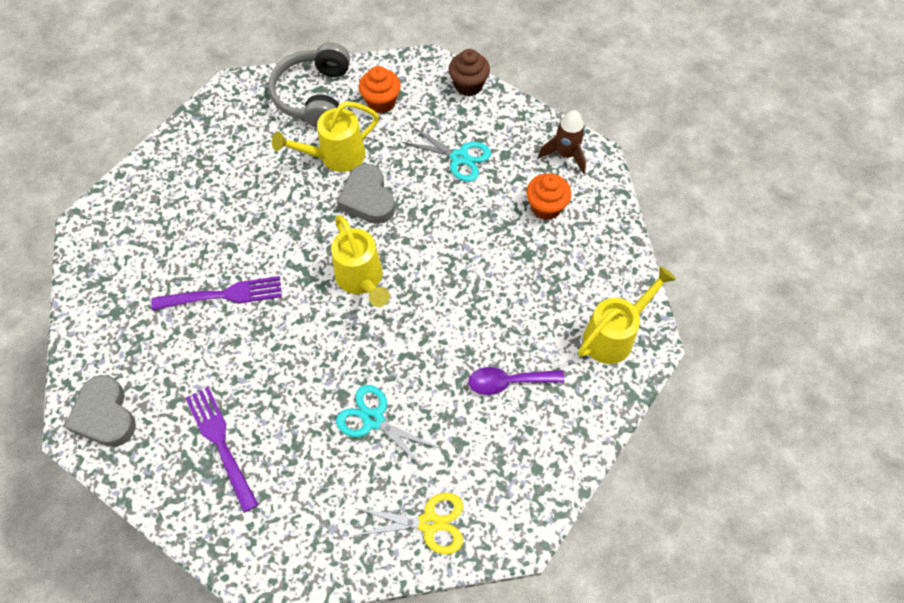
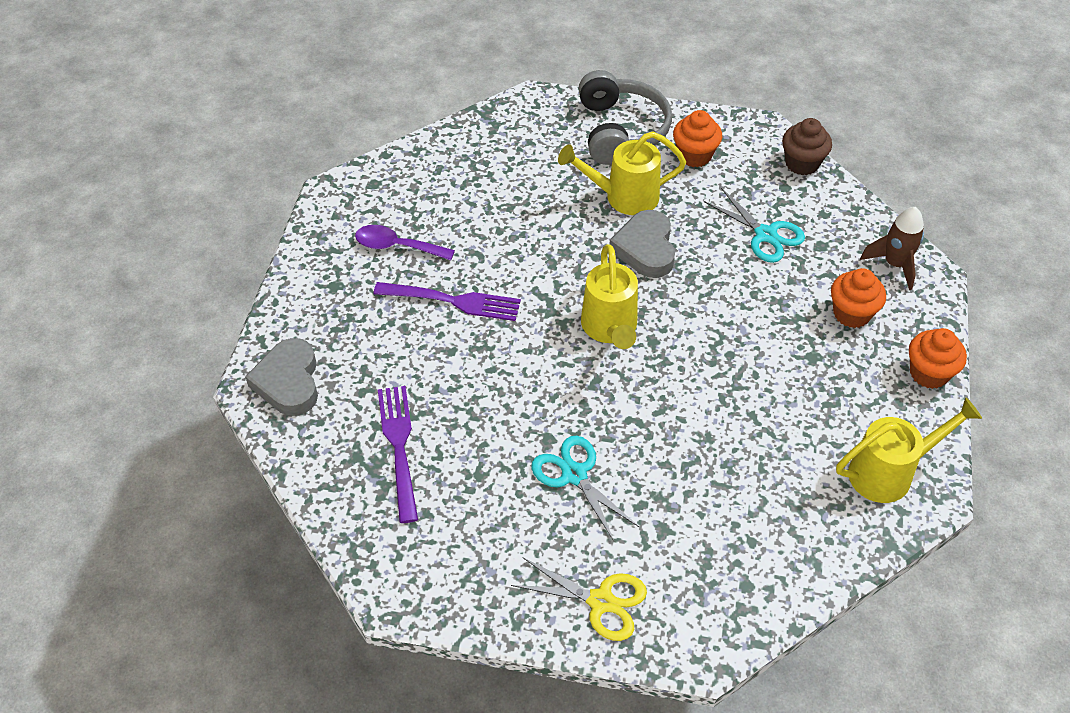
camera: 20 degrees right, 10 degrees down
(314, 96) = (621, 130): grey headphones -> grey headphones turned 150 degrees clockwise
(508, 382) = (743, 483): purple spoon -> purple spoon (397, 246)
(618, 241) = (929, 373): none -> orange cupcake

